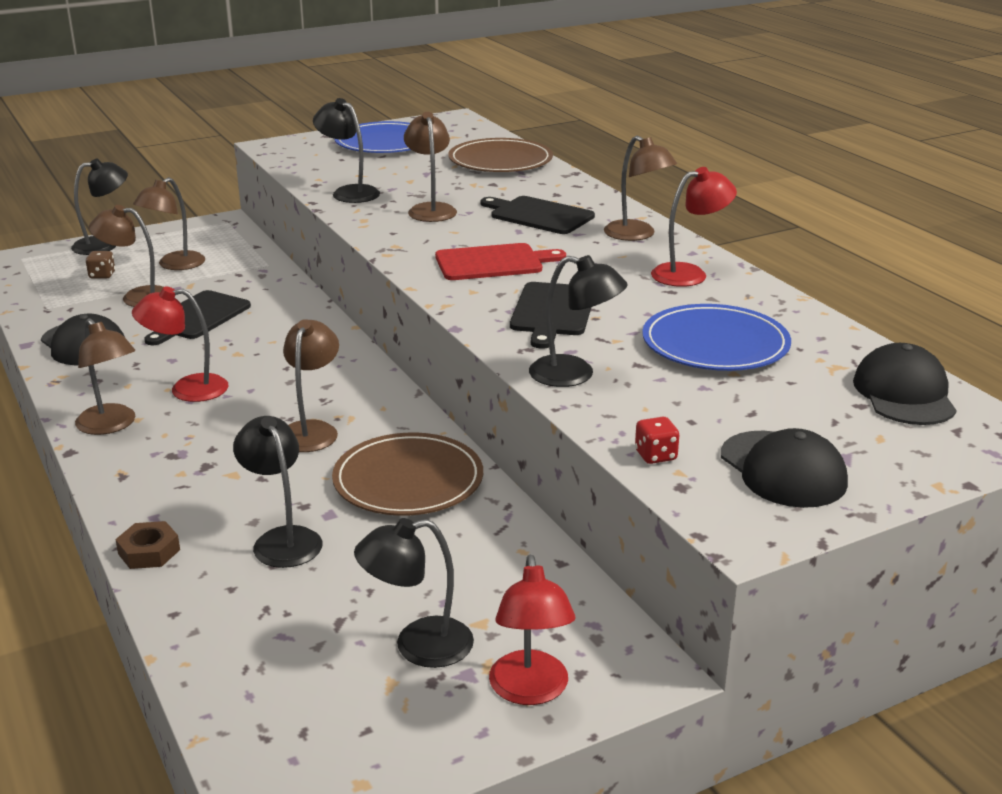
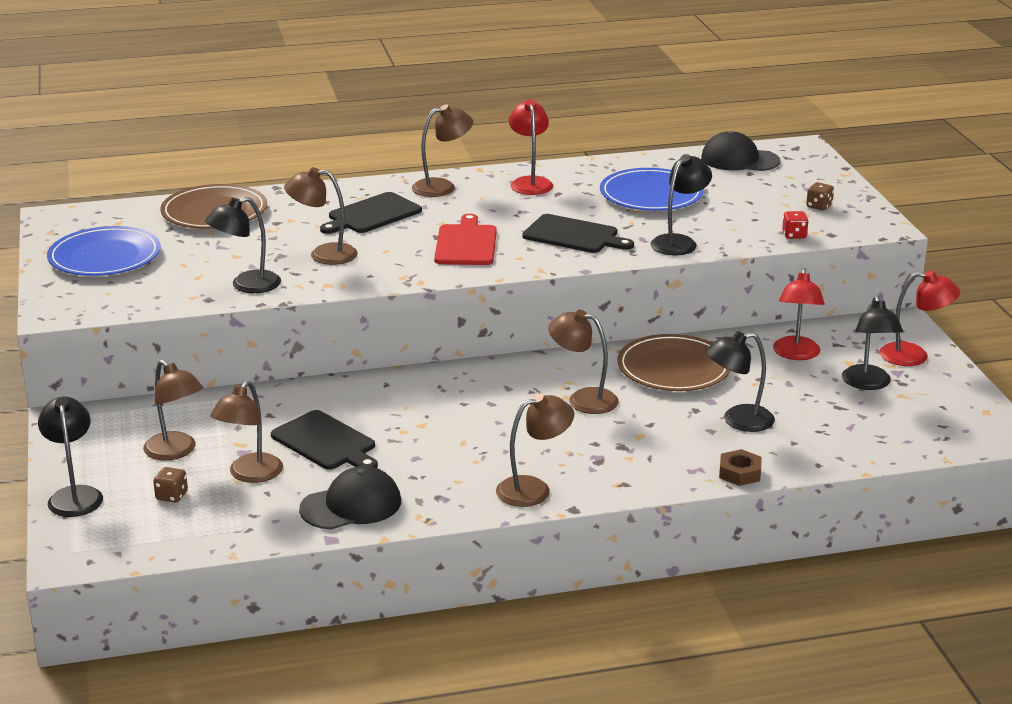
camera: 75 degrees left, 0 degrees up
(187, 389) = (481, 451): red lamp -> red lamp (796, 354)
(783, 470) = (819, 206): black cap -> brown dice

